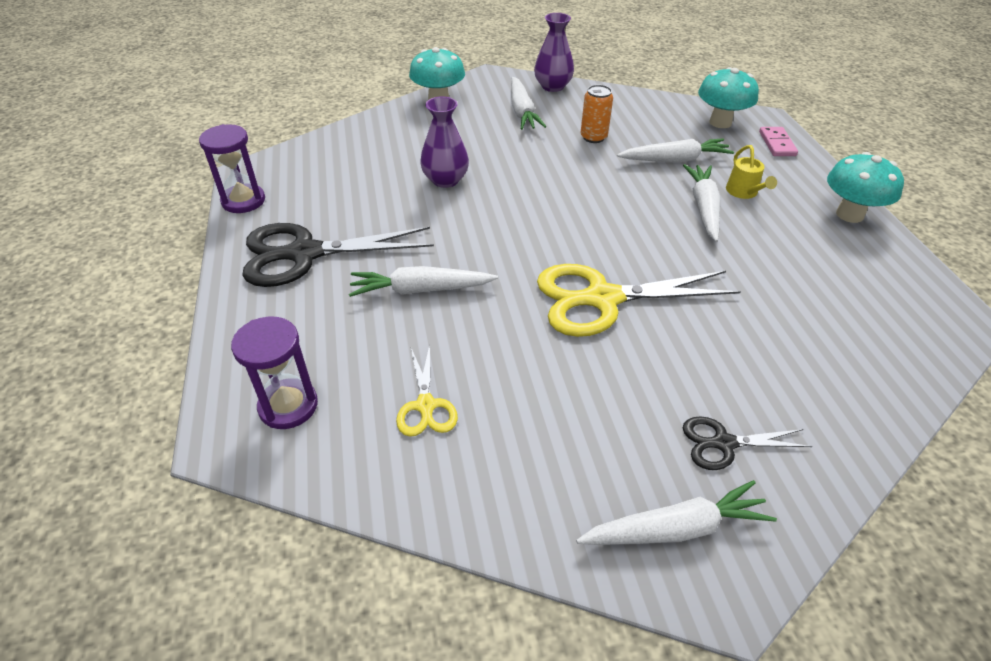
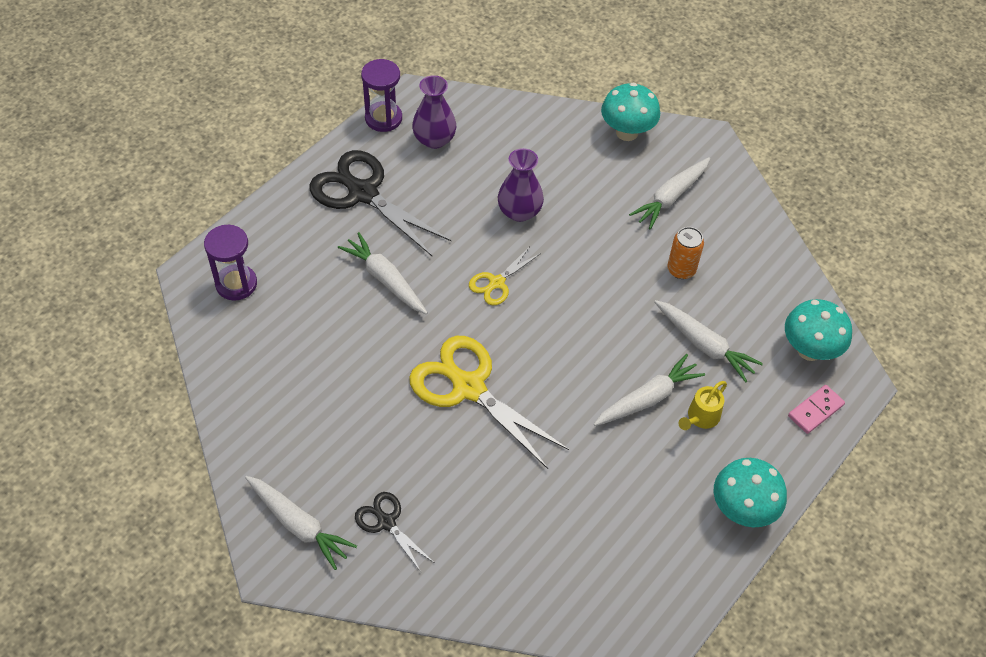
camera: 50 degrees right, 10 degrees up
(426, 406) = (290, 349): yellow scissors -> yellow scissors (497, 283)
(552, 86) = (739, 193): purple vase -> purple vase (434, 139)

